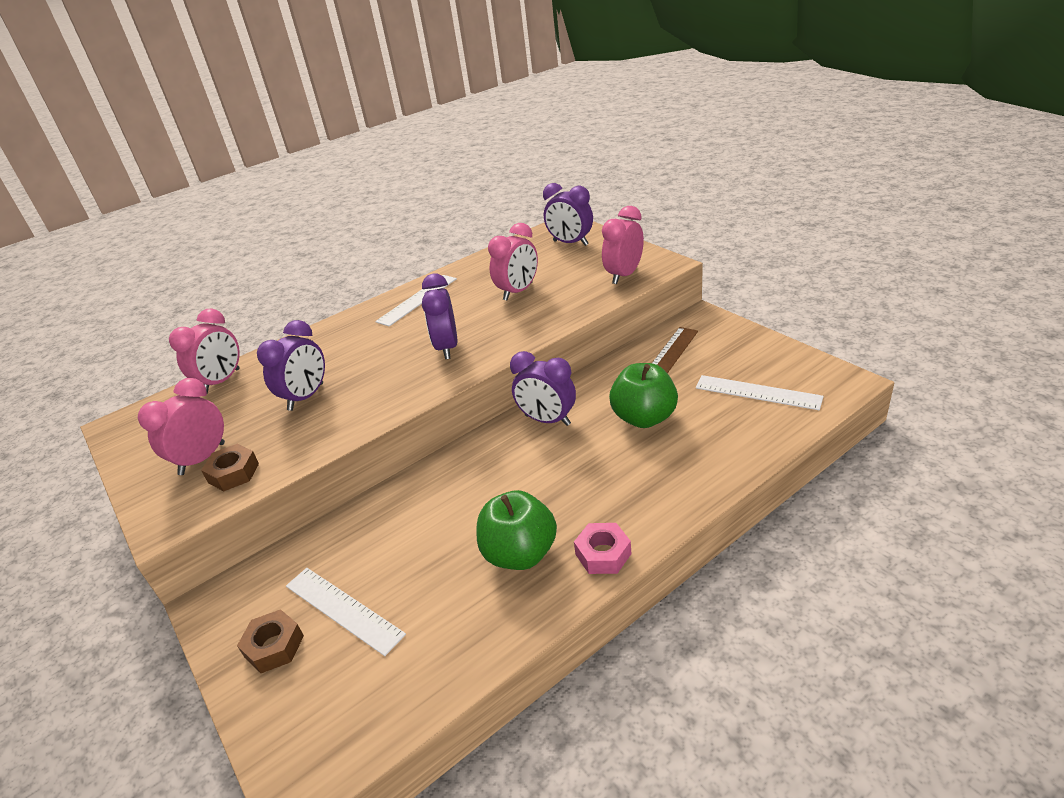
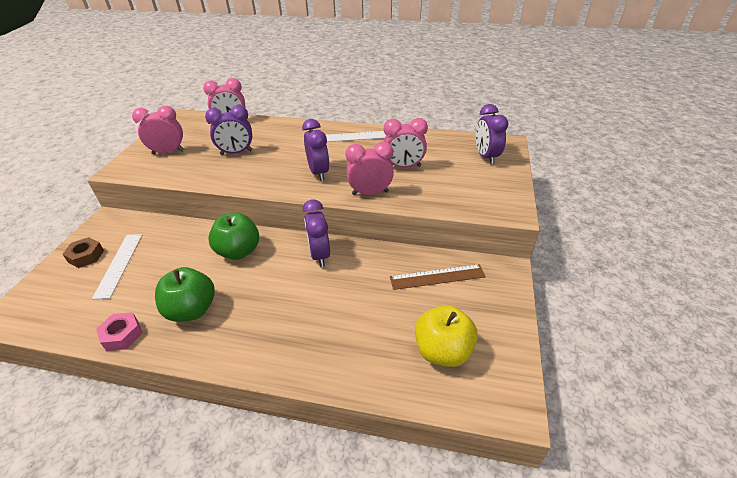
camera: 45 degrees right, 5 degrees up
(233, 473) = (162, 167): brown nut -> none
(447, 348) = (318, 173): purple clock -> purple clock turned 120 degrees clockwise
(603, 554) = (211, 350): pink nut -> pink nut (122, 335)
(624, 275) = (474, 200): pink clock -> pink clock (370, 193)
(644, 418) = (358, 300): green apple -> green apple (239, 251)
(757, 392) = (442, 351): white ruler -> yellow apple

